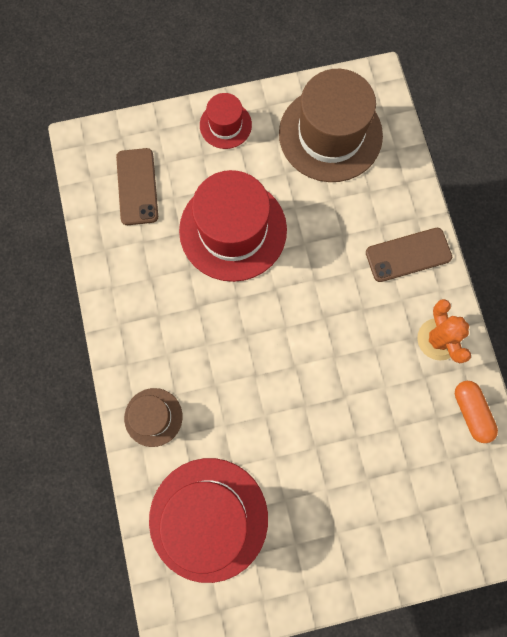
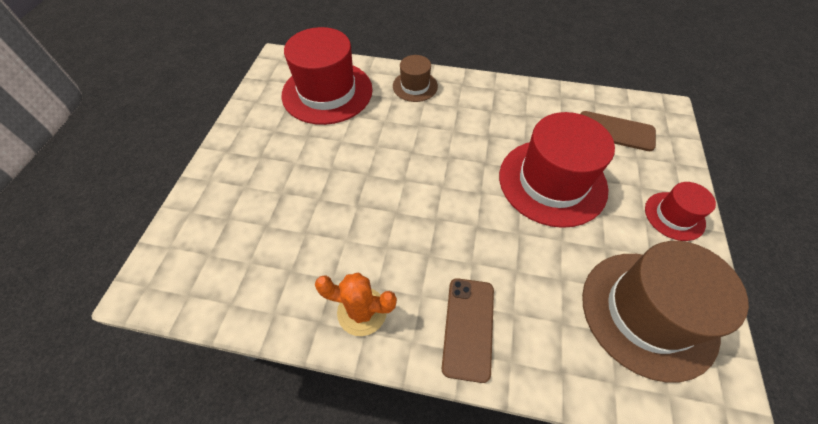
camera: 115 degrees right, 20 degrees down
(471, 412) = (274, 305): orange capsule -> none

